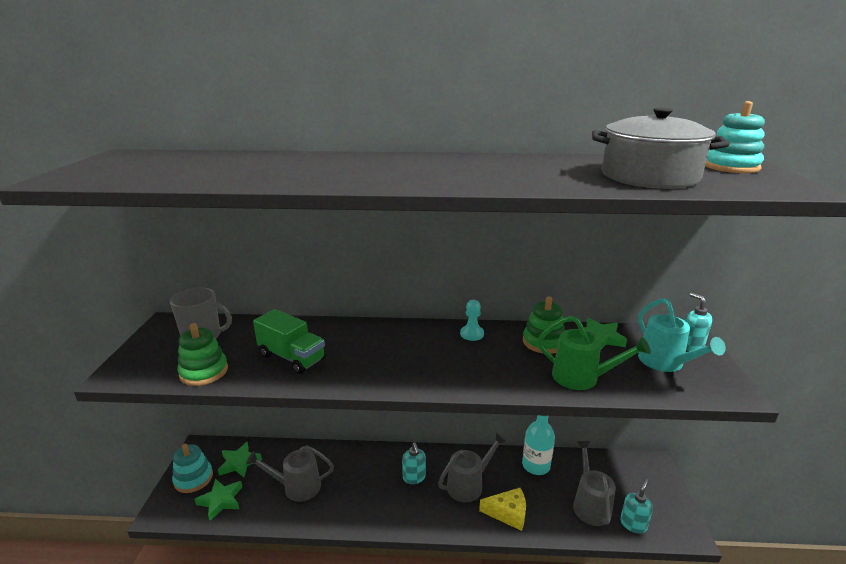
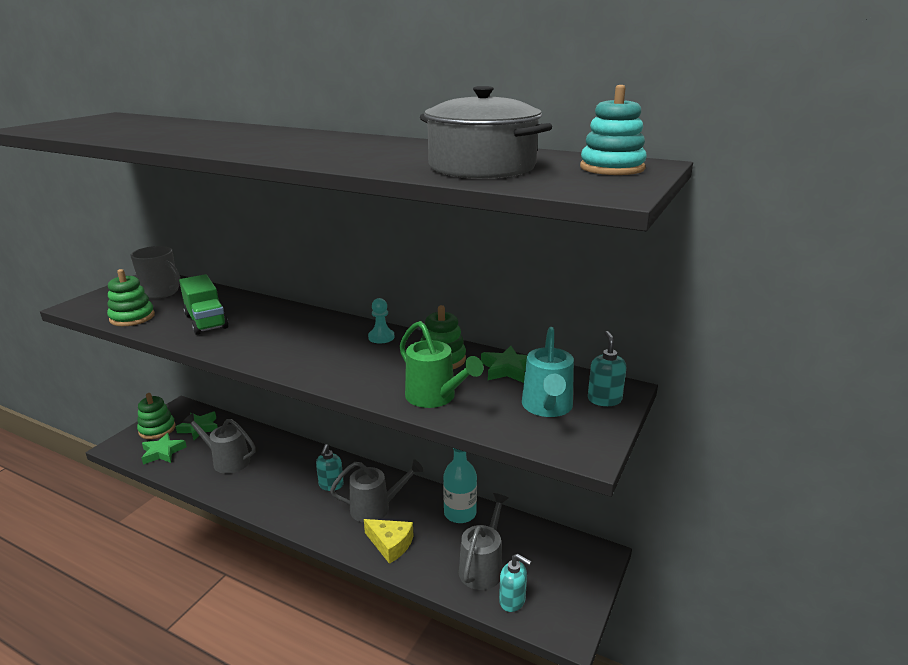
camera: 25 degrees right, 0 degrees up
(193, 478) = (157, 429): turquoise stacking toy -> green stacking toy
(633, 524) = (512, 601): turquoise soap dispenser -> turquoise soap dispenser turned 60 degrees clockwise

